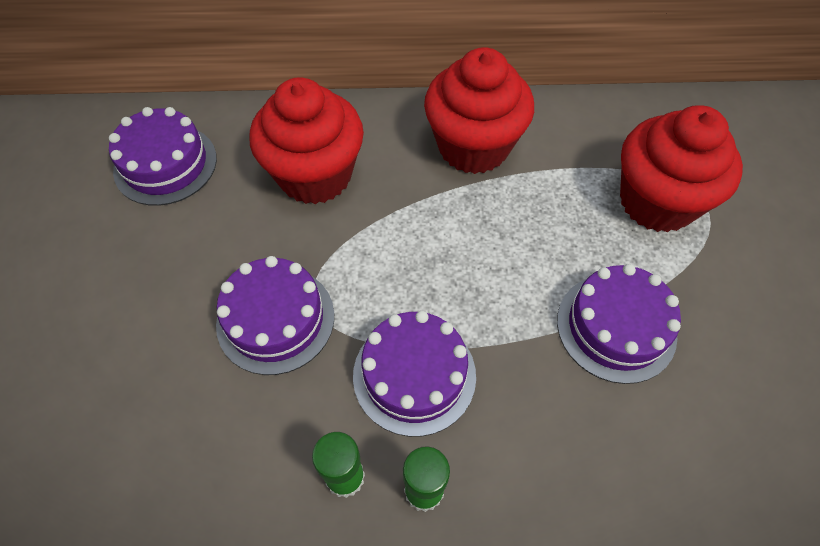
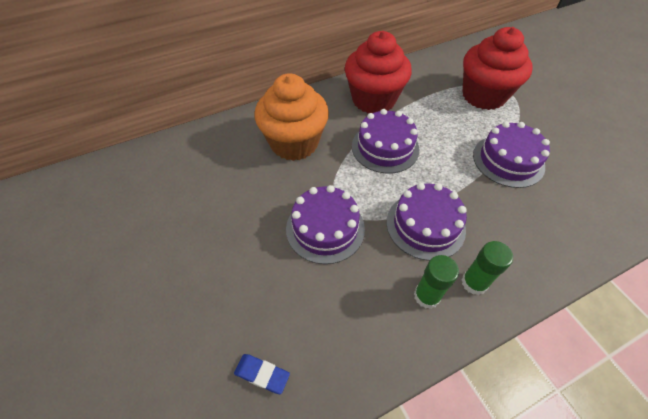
camera: 25 degrees left, 5 degrees down
(82, 476) = (262, 374): none -> blue eraser
(165, 164) = (193, 169): purple cake -> purple cake (385, 147)
(315, 175) = (294, 143): red cupcake -> orange cupcake

